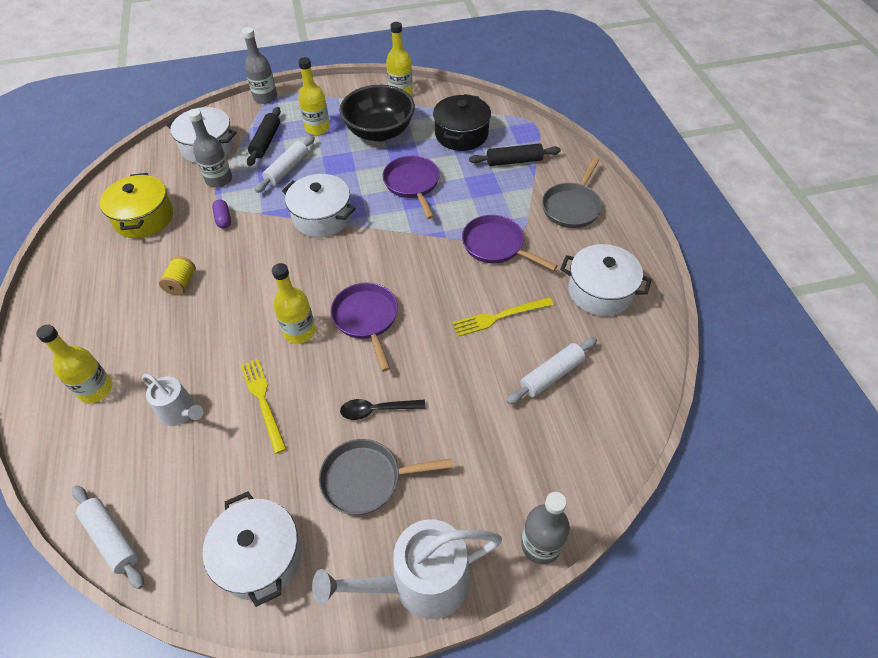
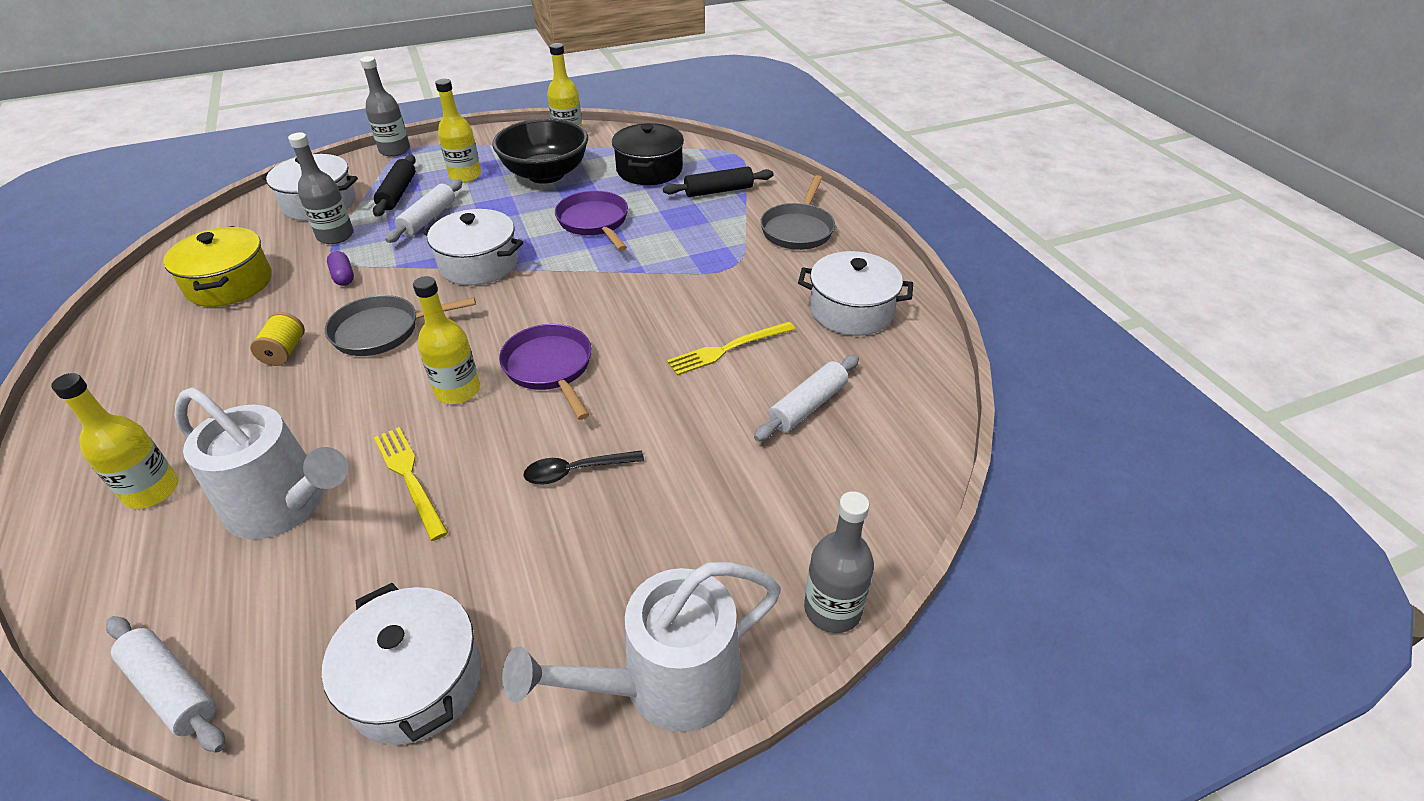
camera: 10 degrees left, 10 degrees down
(180, 412) = (284, 505): white watering can -> white watering can, size x1.75
(366, 479) = (571, 558): grey pan -> grey pan (382, 331)
(496, 246) = (711, 275): purple pan -> none

